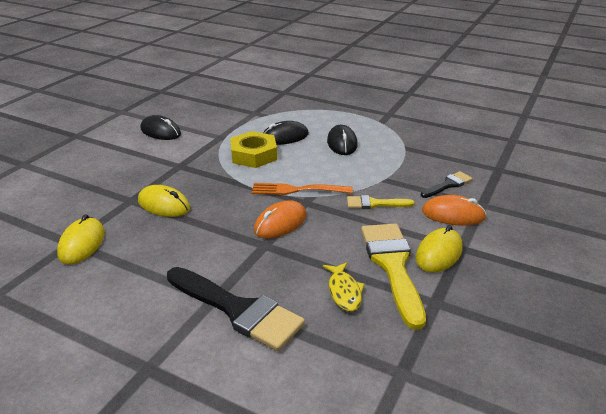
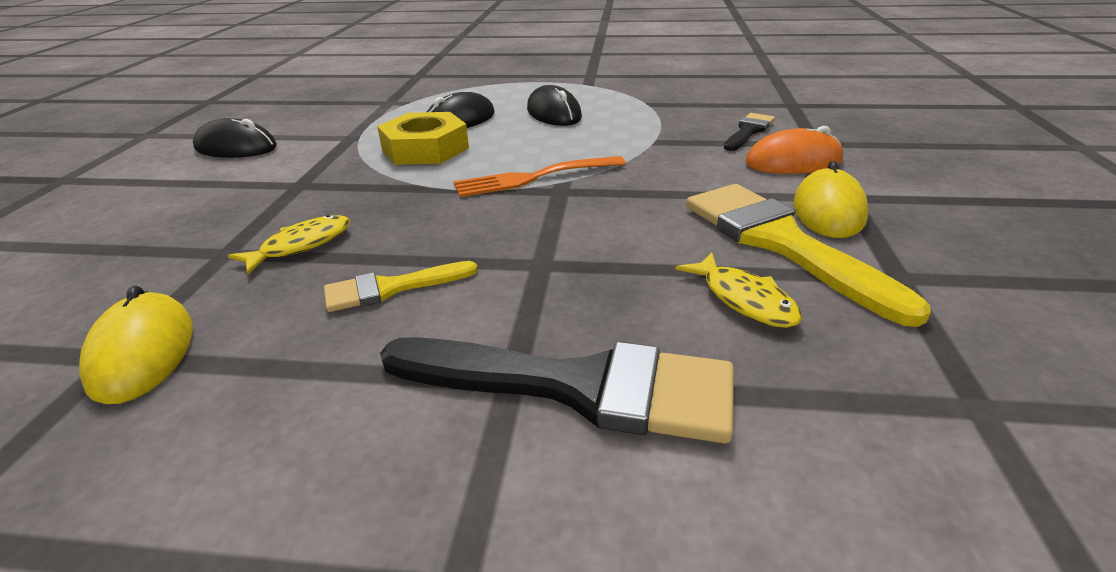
camera: 20 degrees left, 0 degrees up
(164, 205) = (301, 245): yellow mouse -> yellow fish
(280, 223) = (543, 226): orange mouse -> none
(374, 204) = (670, 171): yellow brush -> yellow brush (391, 288)

